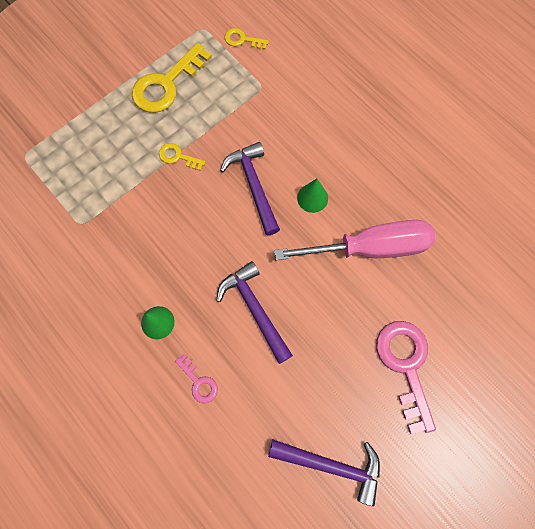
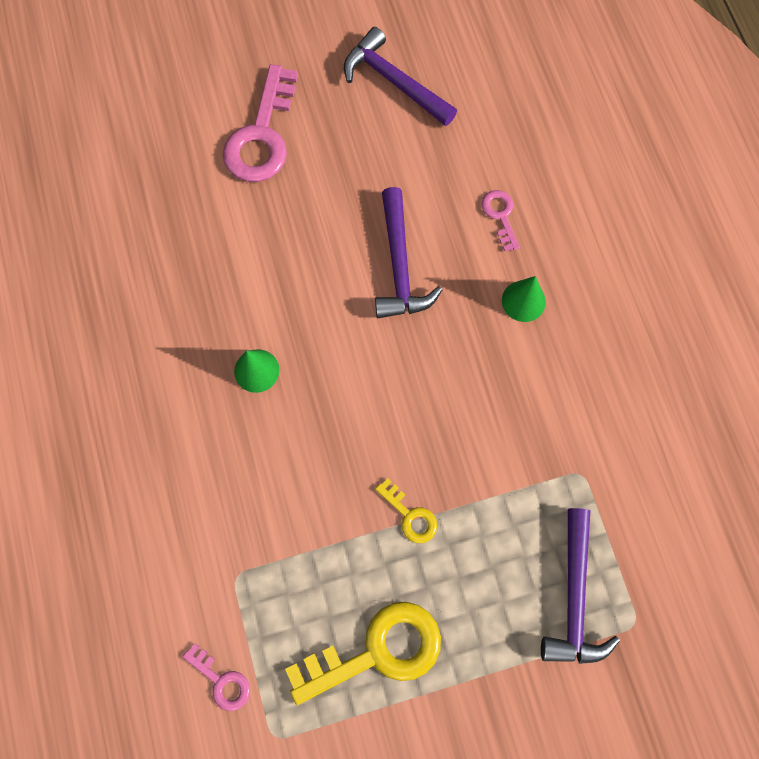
camera: 155 degrees left, 0 degrees up
(242, 40) = (221, 681): yellow key -> pink key
(253, 185) = (325, 423): purple hammer -> purple hammer (574, 597)
(371, 248) = (221, 275): pink screwdriver -> none

